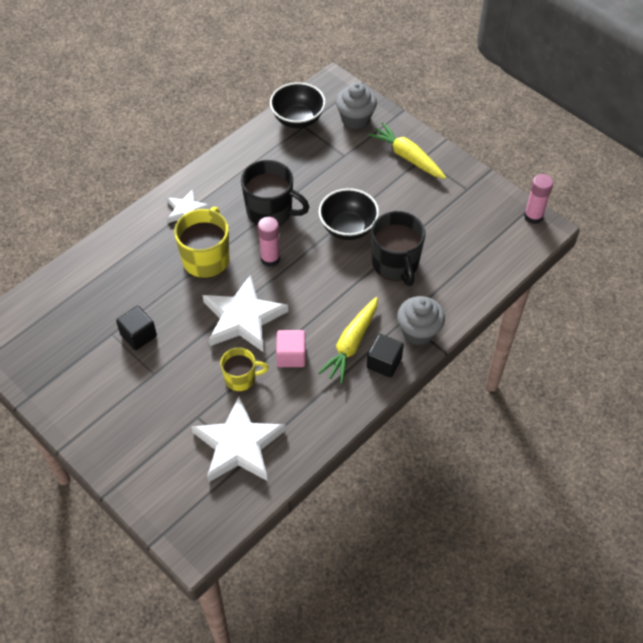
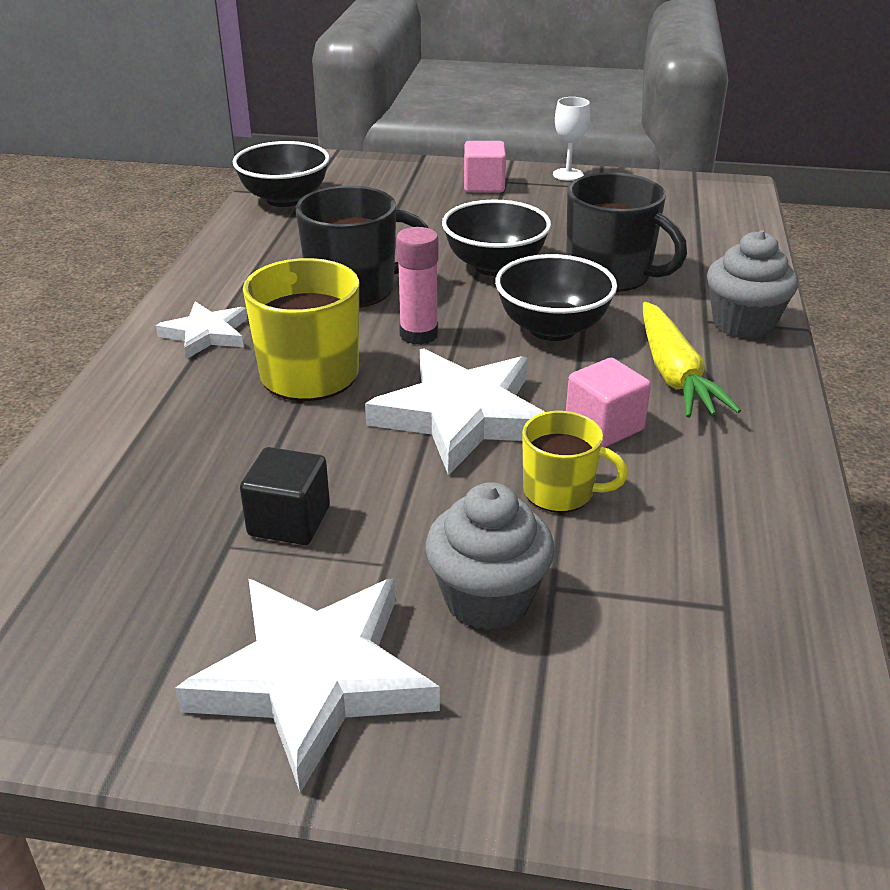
camera: 35 degrees left, 20 degrees down
(238, 445) = (683, 588): white star -> white star (313, 678)
(241, 378) = (560, 492): yellow mug -> yellow mug turned 60 degrees clockwise
(330, 286) = (552, 329): none -> black bowl
(355, 119) = (368, 177): grey cupcake -> grey cupcake (488, 599)
(384, 363) = (749, 373): black cube -> none
(407, 157) = (484, 185): yellow carrot -> pink cube
(462, 169) = (568, 174): none -> white goblet
(533, 216) = (709, 183): pink glue stick -> none

